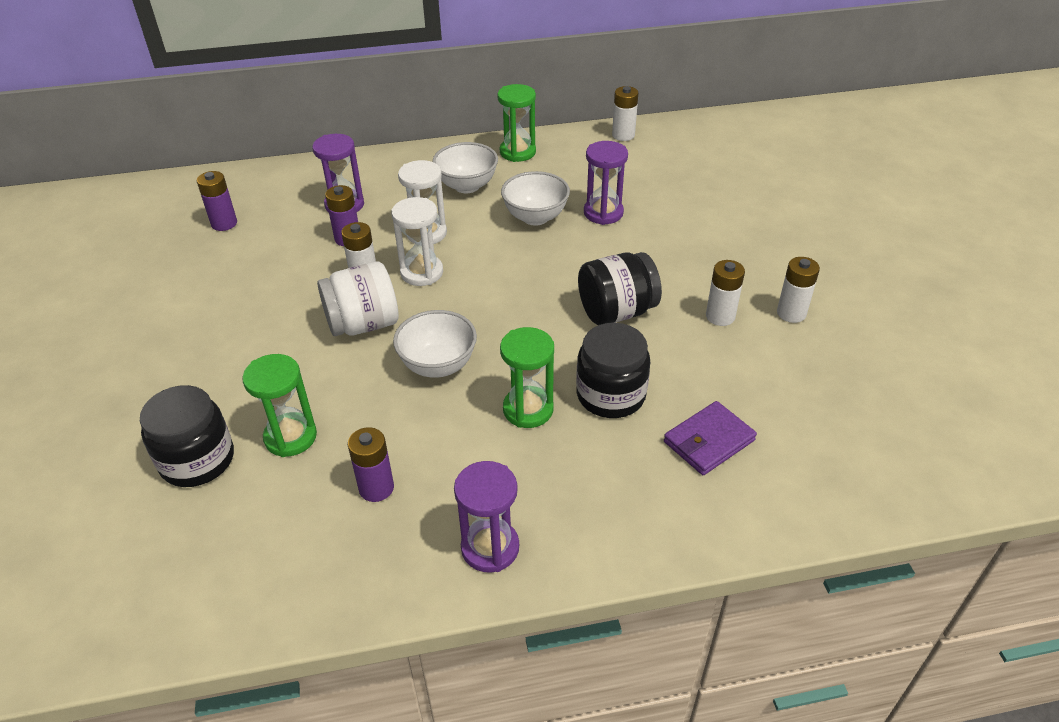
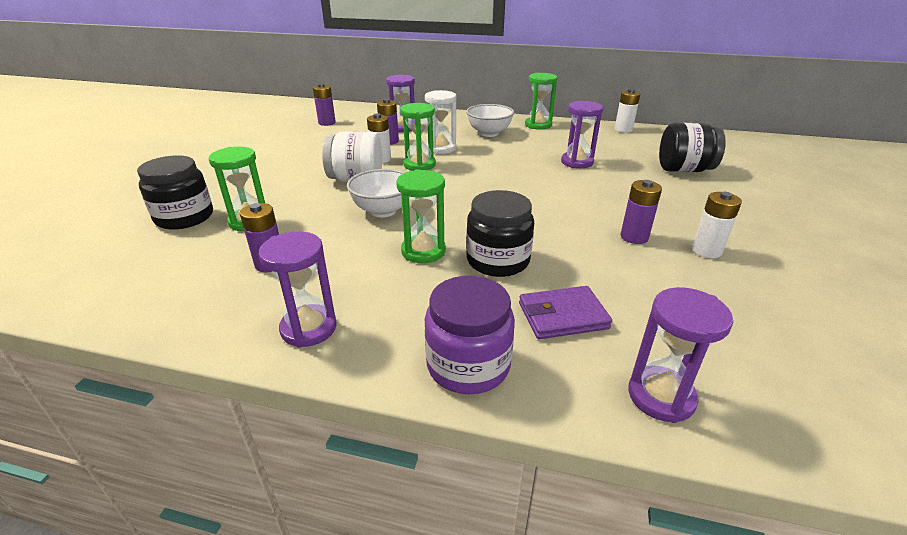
camera: 25 degrees right, 10 degrees down
(422, 273) = (419, 165): white hourglass -> green hourglass
(535, 217) = (523, 155): white bowl -> none
(616, 312) = (544, 214): black jar -> black jar (684, 170)
(662, 526) = (468, 365): none -> purple jar
(720, 316) = (634, 237): white battery -> purple battery
(823, 493) = (661, 396): none -> purple hourglass

